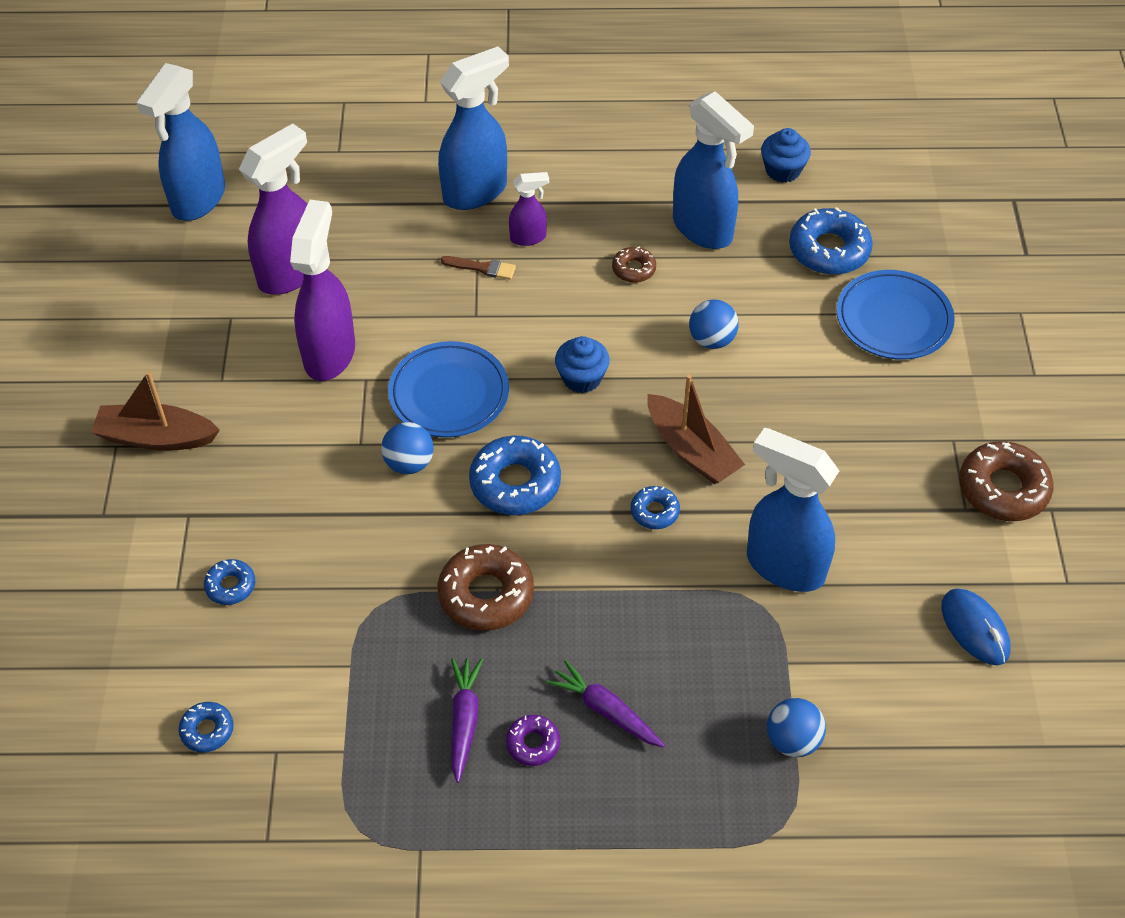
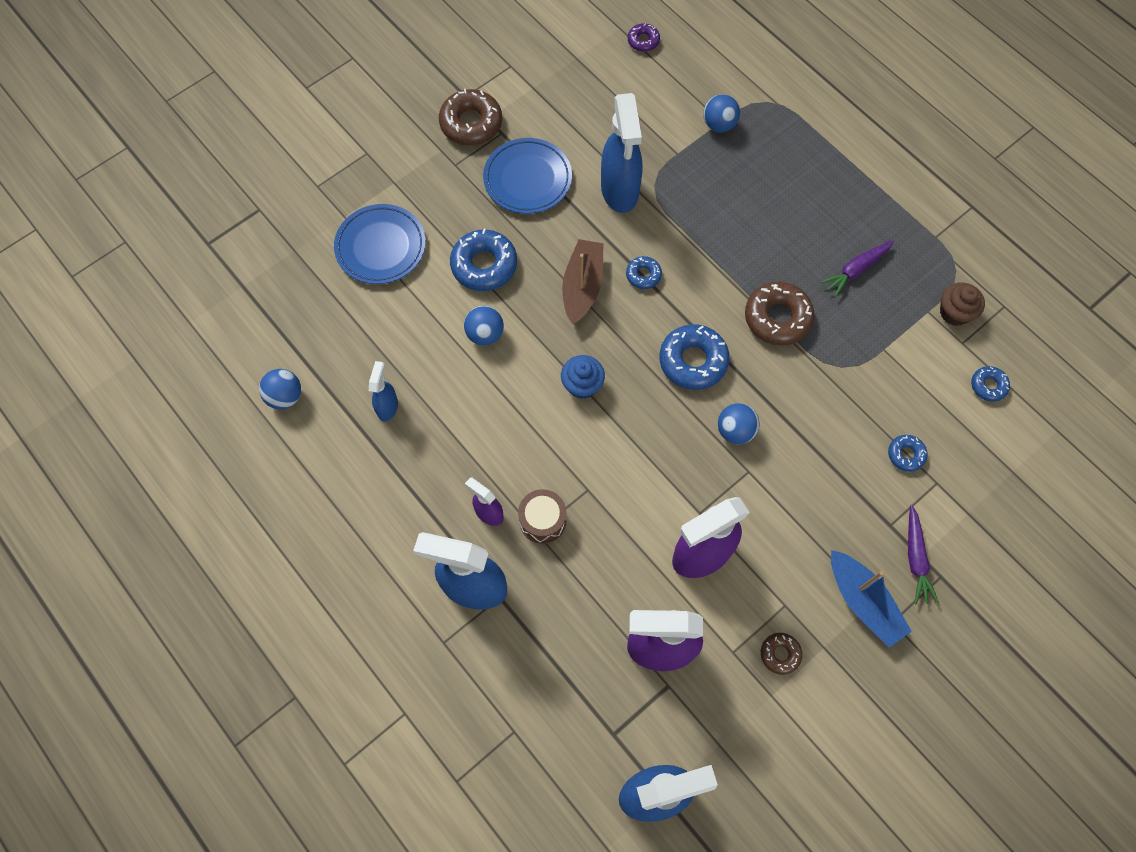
camera: 130 degrees left, 15 degrees up
(156, 437) = (863, 602): brown boat -> blue boat
(315, 777) = (954, 312): none -> brown cupcake
(449, 394) = (664, 452): blue plate -> blue plate (527, 179)
(482, 268) = (542, 520): brown brush -> brown drum
(533, 743) = (835, 230): purple donut -> purple donut (643, 41)
(606, 710) = (785, 212): purple carrot -> purple carrot (915, 558)
(633, 269) = (462, 423): brown donut -> brown donut (780, 654)
(703, 229) = (387, 407): blue spray bottle -> blue spray bottle, size x0.50
(783, 170) = (285, 396): blue cupcake -> blue ball
(829, 250) = (346, 319): blue donut -> blue donut (484, 265)
(975, 629) = (578, 88): blue mouse -> none

